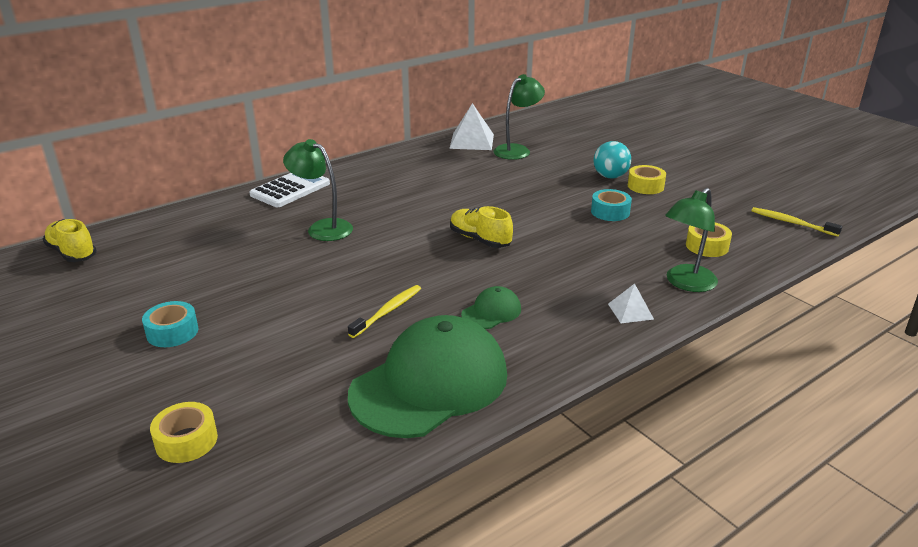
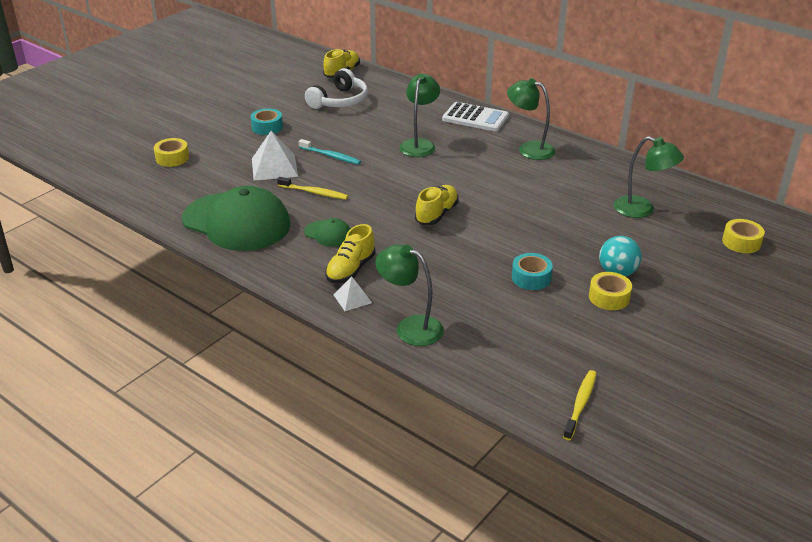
camera: 75 degrees right, 5 degrees up
(155, 265) = (339, 101): none -> white headphones
(303, 288) = (331, 156): none -> turquoise toothbrush
(379, 175) = (529, 149): none -> green lamp
(471, 141) = (643, 181): white pyramid -> white pyramid (274, 167)
(573, 305) = (350, 270): none -> yellow shoe
(707, 246) = (489, 340): yellow tape -> yellow tape (741, 242)

